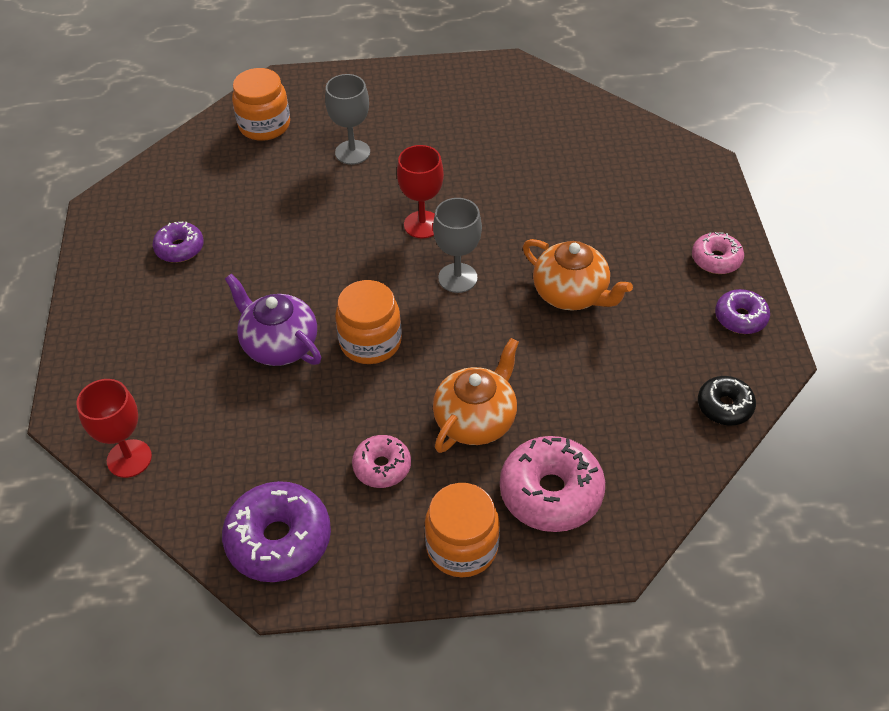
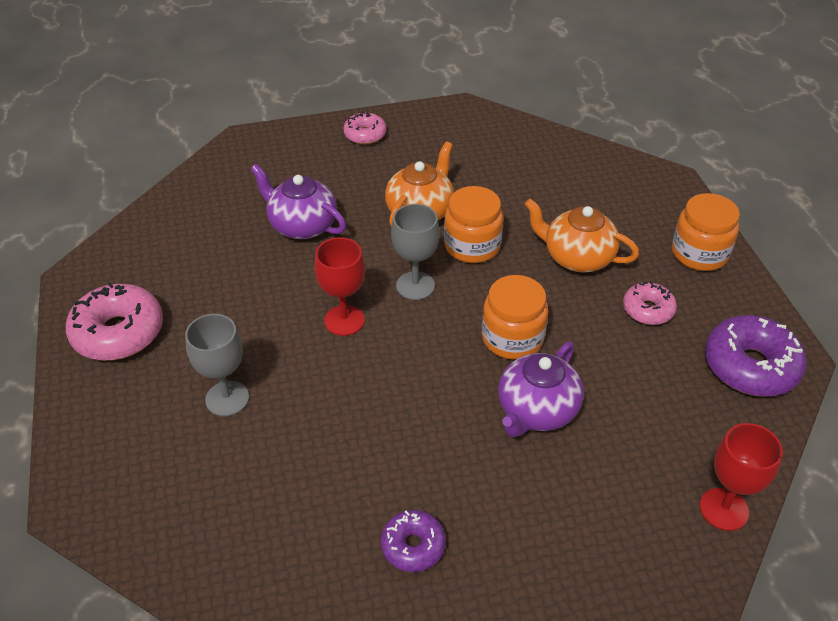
camera: 100 degrees left, 5 degrees down
(264, 125) = (170, 504): orange jar -> orange jar (472, 246)
(551, 492) = (629, 211): pink donut -> pink donut (118, 333)
(560, 202) = (302, 225): none -> purple teapot
(724, 406) = (516, 131): black donut -> none
(740, 318) = (427, 123): purple donut -> none

